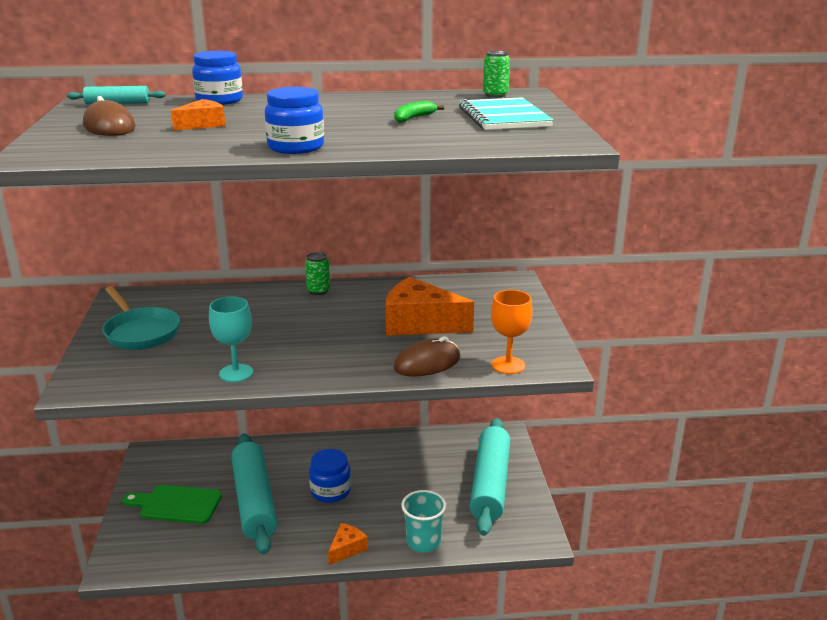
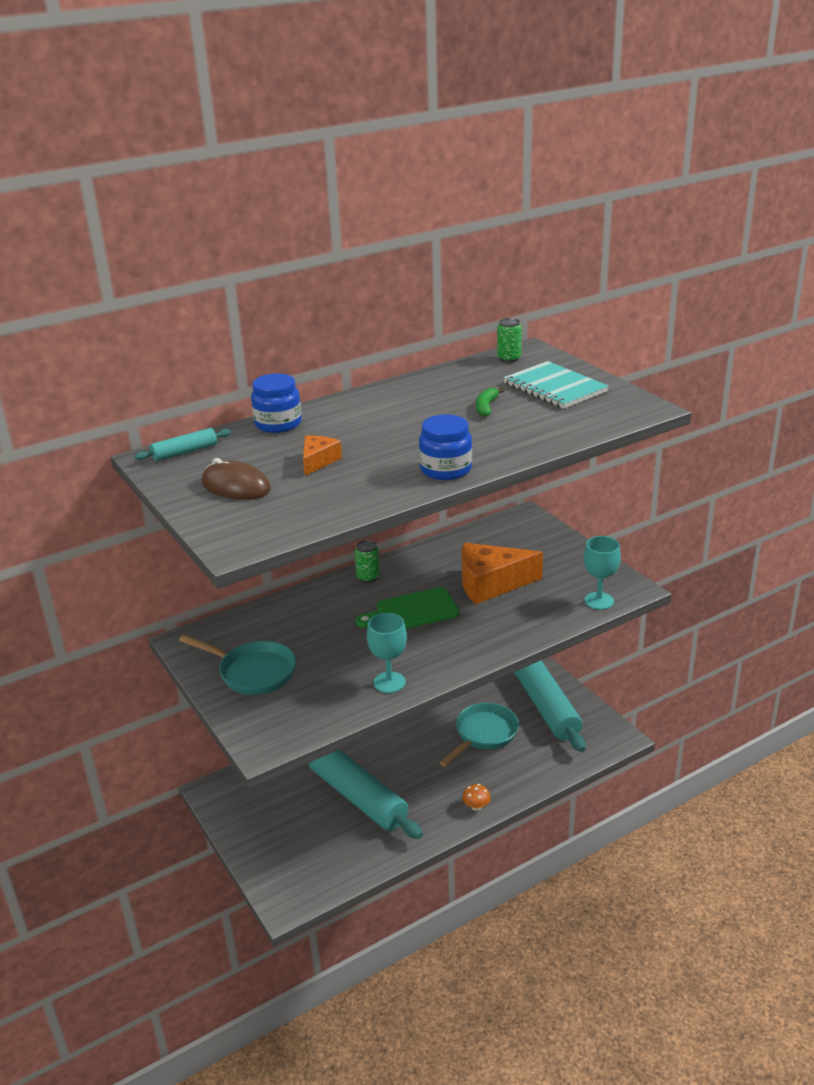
camera: 25 degrees left, 5 degrees up
(177, 504) = (288, 827): green cutting board -> green cutting board (413, 611)
(330, 491) = (417, 762): blue jar -> none
(347, 549) = (476, 806): orange cheese -> orange mushroom
(410, 489) = (484, 734): none -> turquoise pan
(423, 542) = (533, 776): turquoise cup -> none
(427, 363) = (535, 619): brown mouse -> none
(508, 365) = (599, 601): orange goblet -> turquoise goblet

